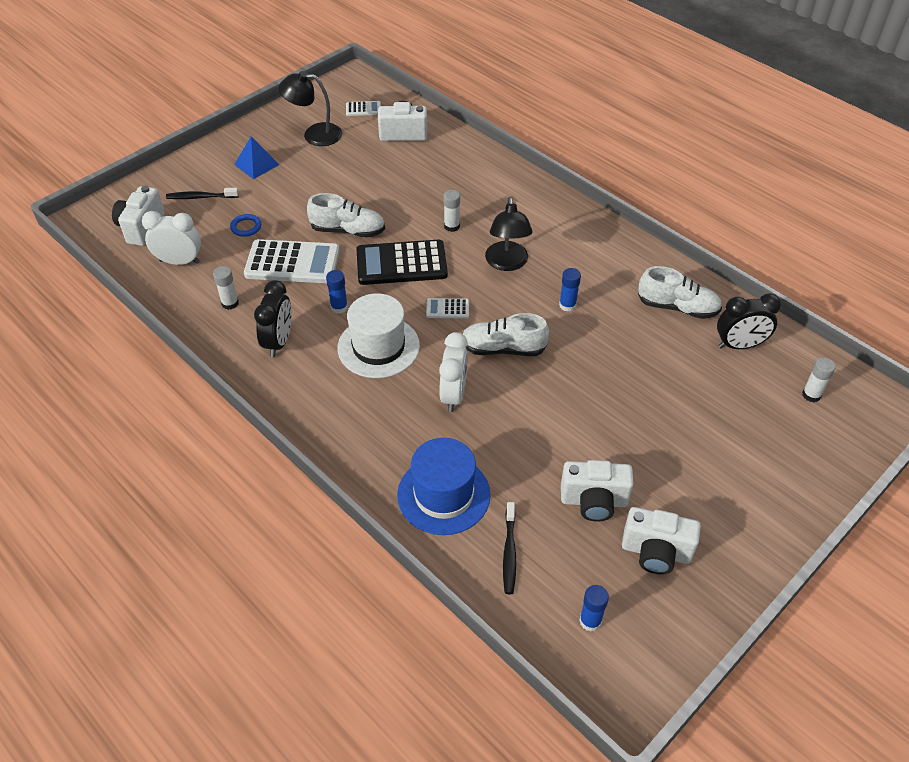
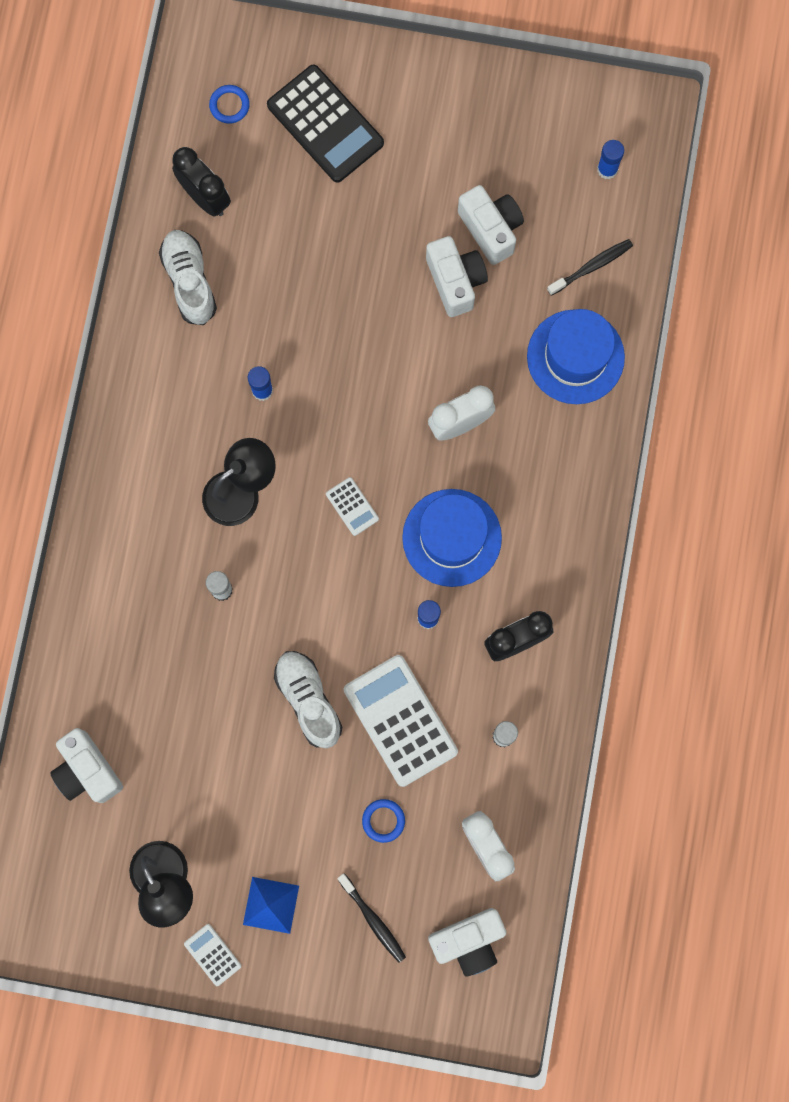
camera: 125 degrees left, 30 degrees up
(363, 109) = (70, 861): white calculator -> white calculator (212, 954)
(378, 347) = (452, 538): white hat -> blue hat
(401, 263) = (319, 602): black calculator -> black calculator (325, 124)
(503, 349) = (368, 416): white shoe -> none
(656, 552) = (506, 153): white camera -> white camera (455, 281)
(811, 395) = (229, 105): white glue stick -> blue ring

